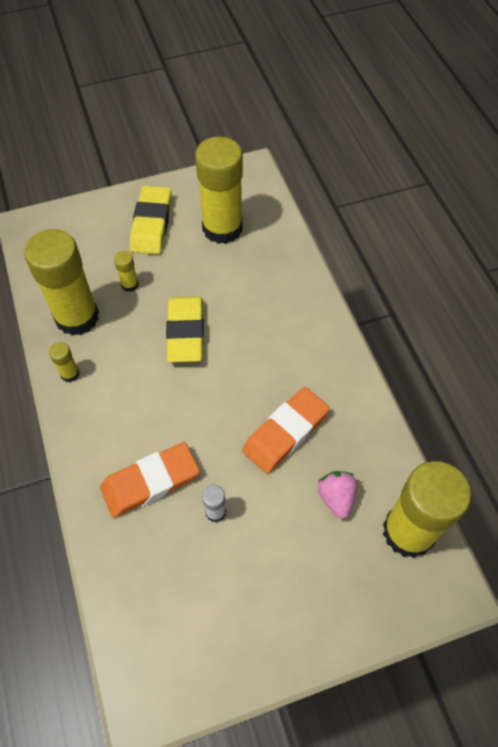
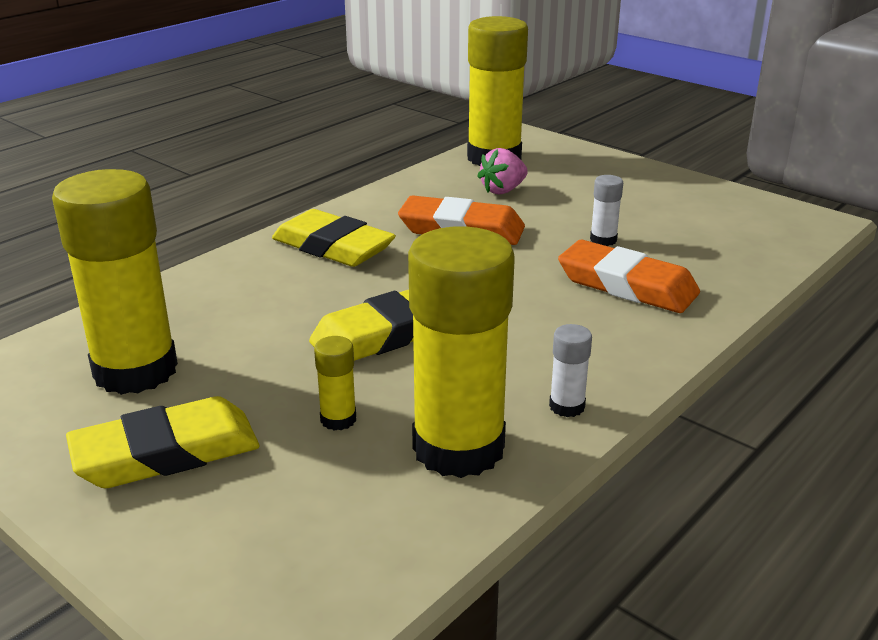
camera: 120 degrees left, 30 degrees down
(70, 374) = (567, 406): yellow glue stick -> white glue stick
(303, 349) = (333, 247): none -> yellow eraser

